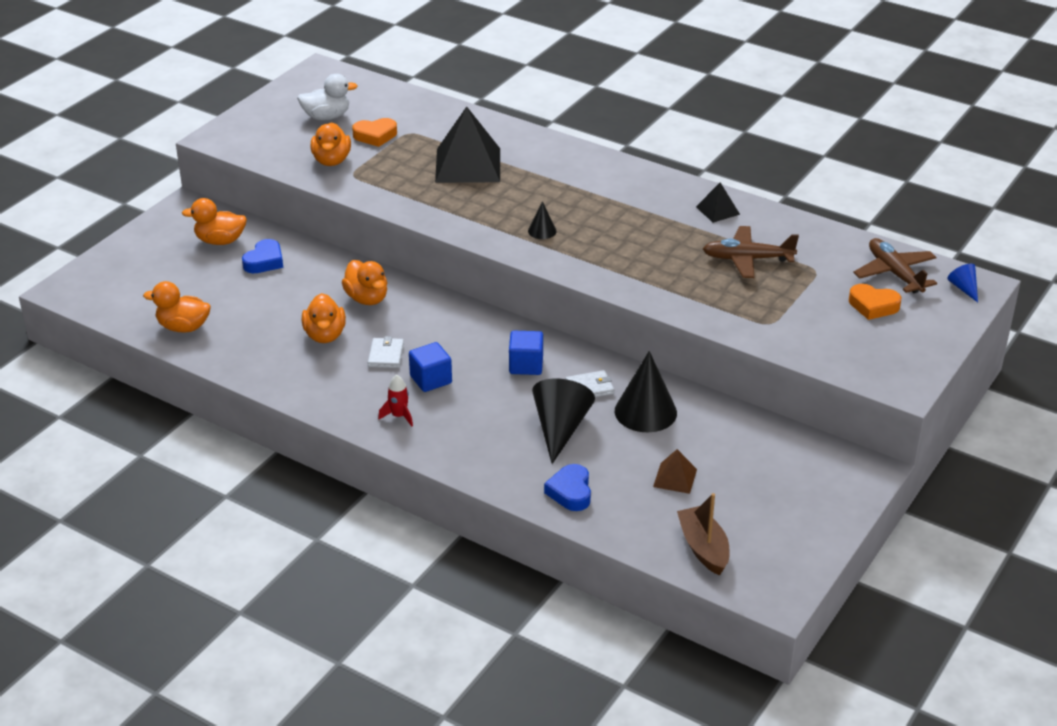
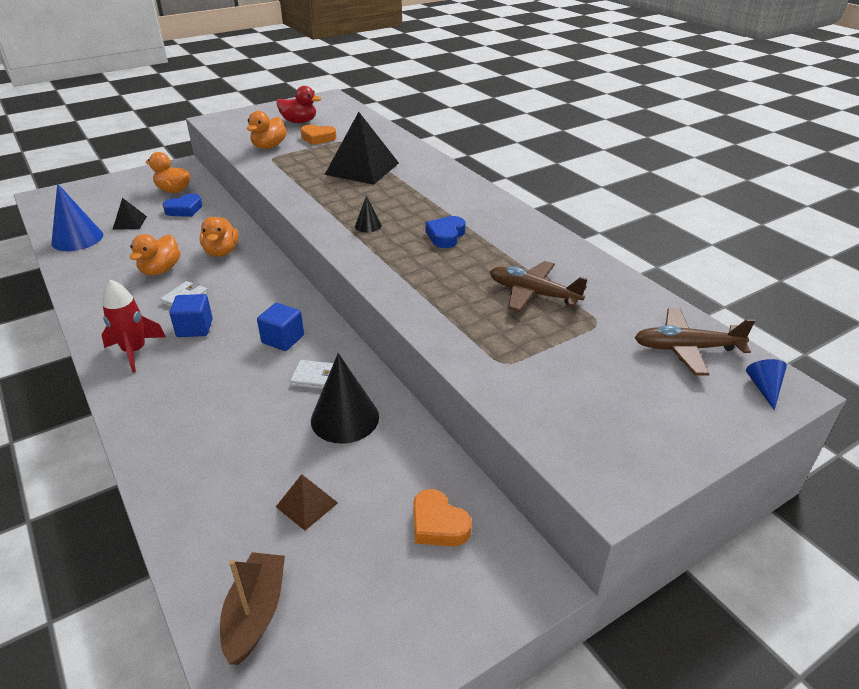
camera: 25 degrees right, 0 degrees up
(183, 327) = (77, 238): orange duck -> blue cone
(326, 117) = (299, 122): white duck -> red duck
(399, 416) = (135, 351): red rocket -> red rocket, size x1.65
(560, 428) = (251, 408): black cone -> none
(570, 492) = (192, 481): blue heart -> blue heart (446, 236)
(717, 210) = (540, 245): black pyramid -> black pyramid (129, 222)
(873, 306) = (637, 377): orange heart -> orange heart (438, 524)
(894, 273) = (686, 348): brown plane -> brown plane turned 90 degrees counterclockwise

